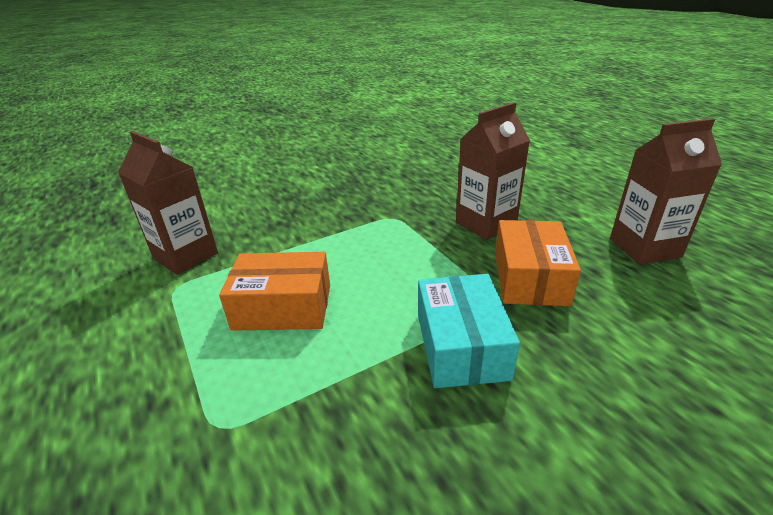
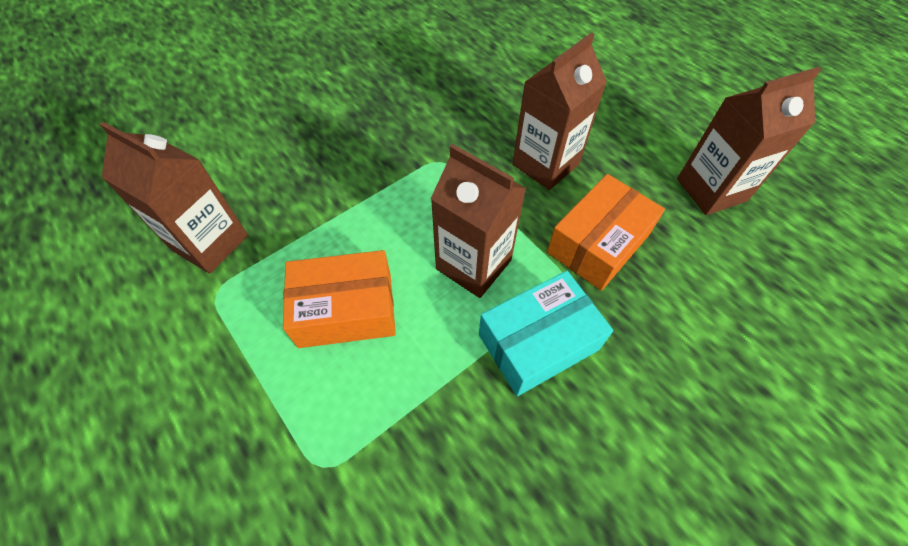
camera: 10 degrees left, 25 degrees up
(408, 284) = (473, 264): none -> brown carton
(461, 345) = (538, 342): turquoise box -> turquoise box turned 75 degrees clockwise
(530, 278) = (598, 243): orange box -> orange box turned 45 degrees clockwise

